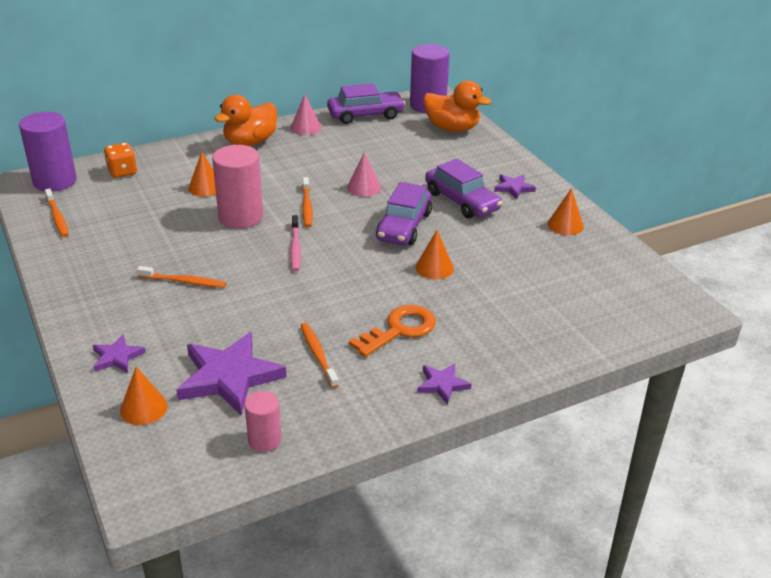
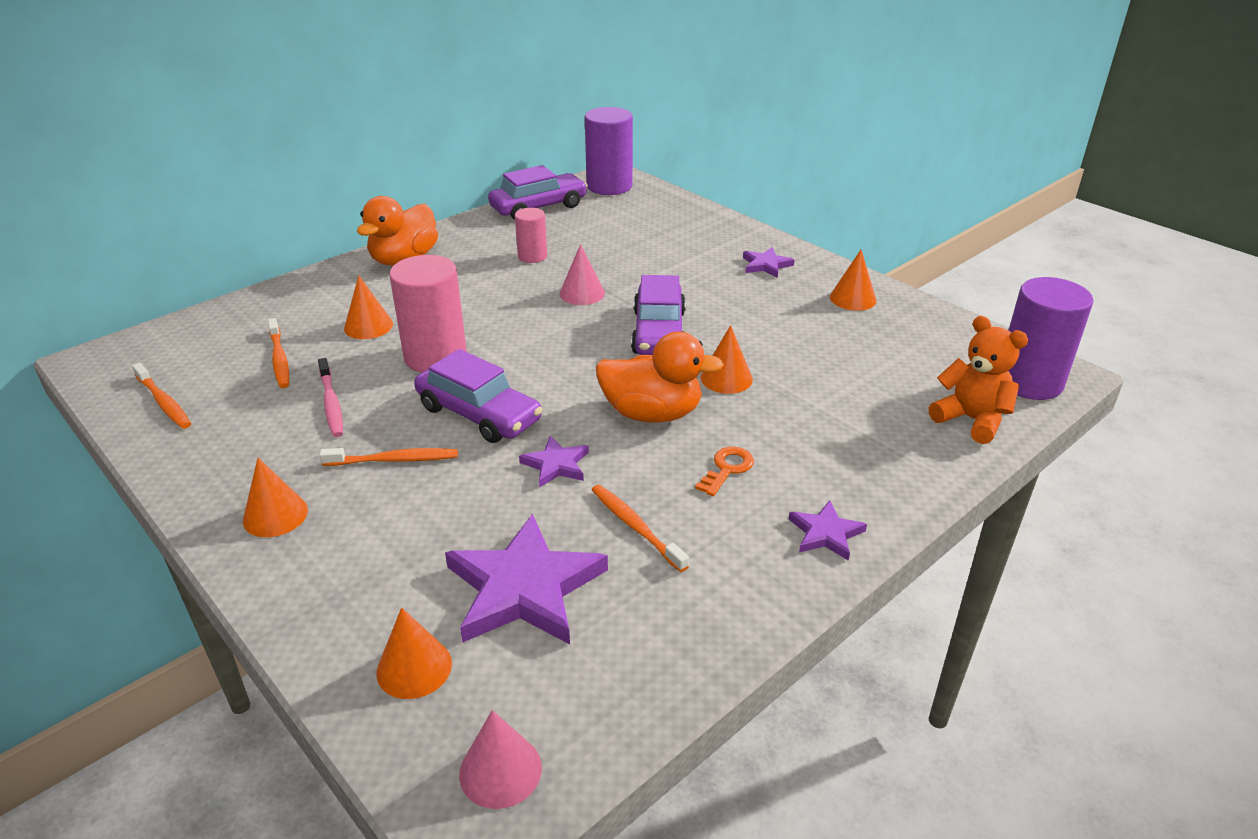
camera: 15 degrees left, 0 degrees up
(55, 181) = (141, 352): purple cylinder -> purple cylinder (1029, 382)
(98, 302) = (275, 515): none -> orange cone
(117, 357) = (338, 594): purple star -> purple star (556, 464)
(122, 172) = (239, 324): orange dice -> none
(264, 440) = (623, 675): pink cylinder -> pink cylinder (532, 256)
(295, 248) = (530, 385): pink toothbrush -> pink toothbrush (331, 404)
(305, 127) = (469, 232): pink cone -> pink cone (500, 770)
(307, 207) = (519, 329): orange toothbrush -> orange toothbrush (279, 359)
(399, 329) = (727, 469): orange key -> orange key, size x0.59
(452, 128) = (653, 208): orange duck -> orange duck (652, 413)
(462, 201) = (713, 290): purple car -> purple car (479, 414)
(597, 330) = (971, 420): none -> orange teddy bear

